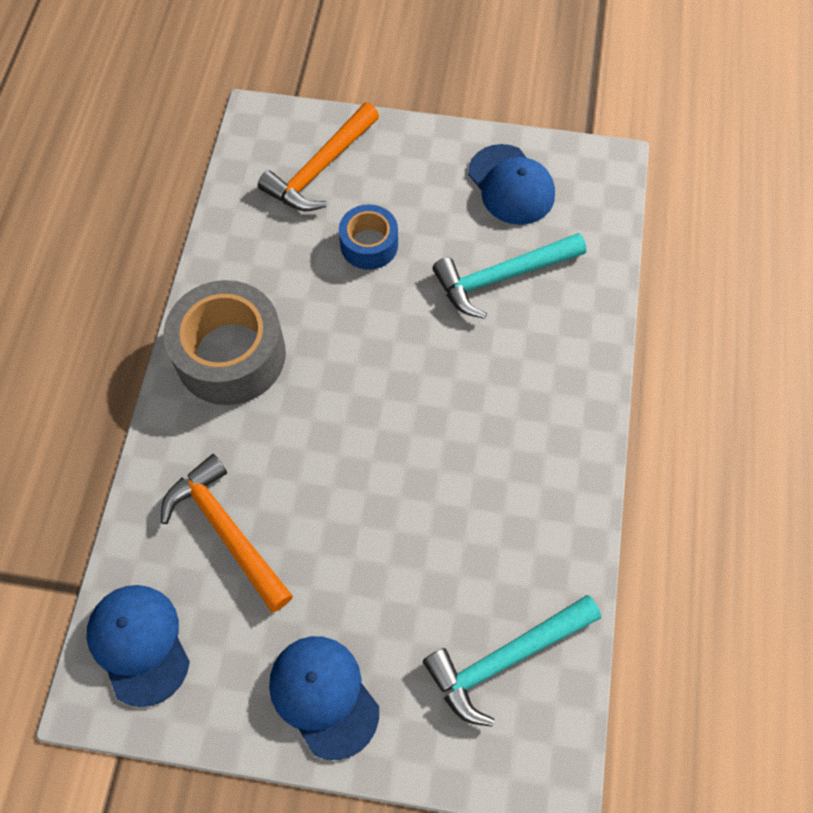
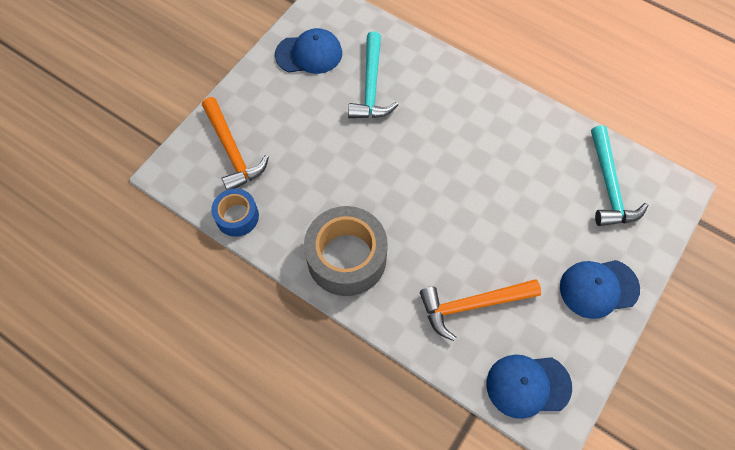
camera: 65 degrees left, 0 degrees up
(369, 244) = (308, 146): blue tape -> blue tape (237, 216)

